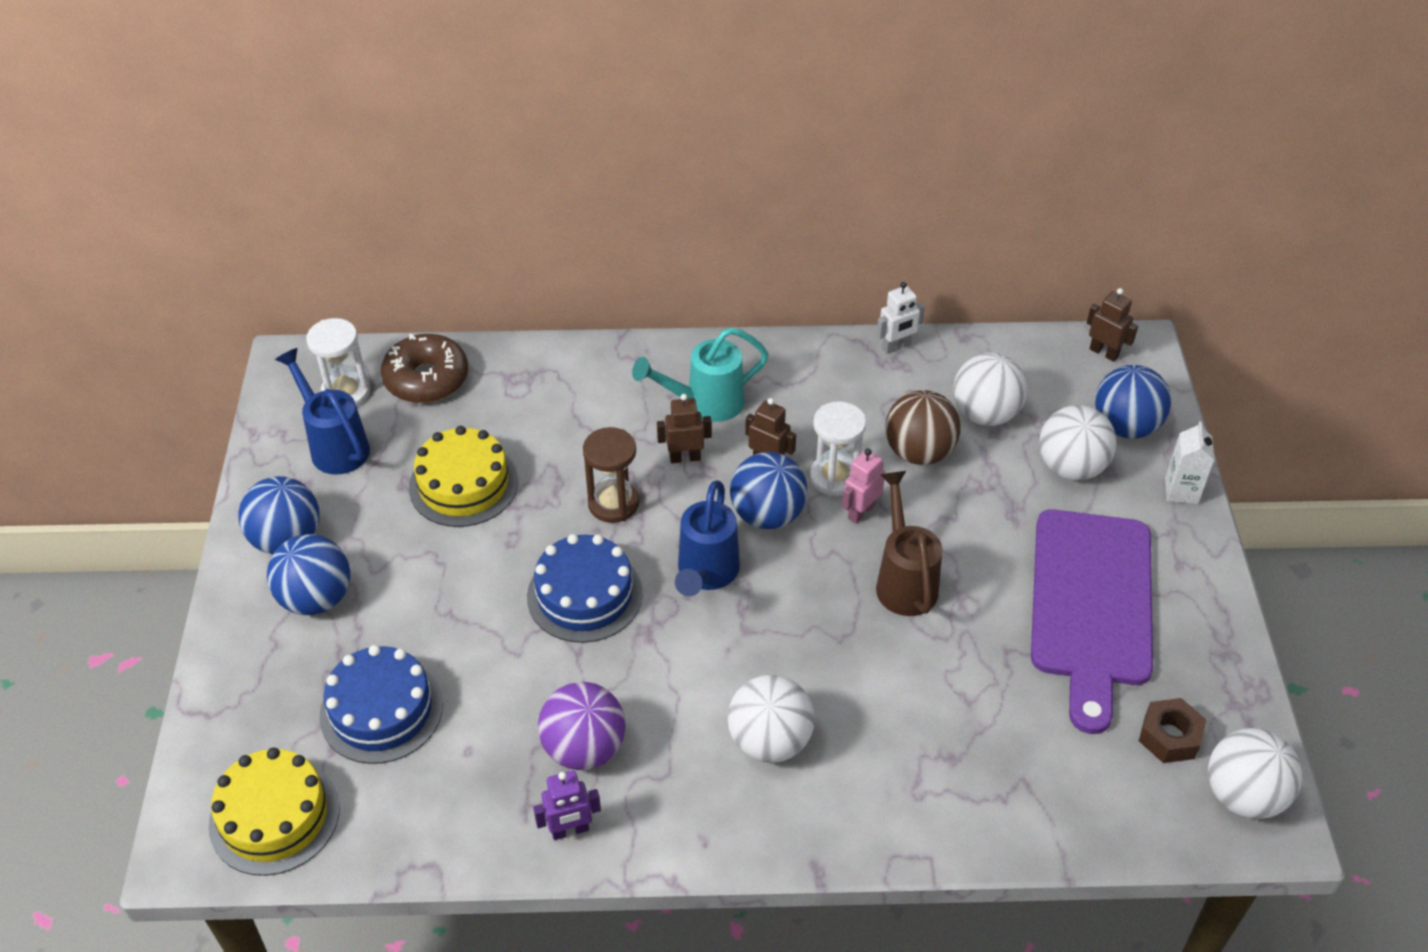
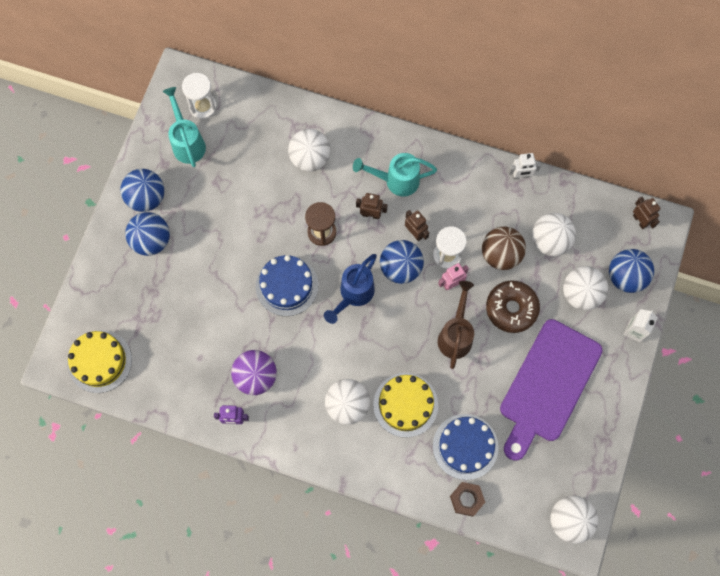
camera: 20 degrees right, 25 degrees up
(334, 445) = (187, 142): blue watering can -> turquoise watering can
(381, 710) = (165, 319): blue cake -> blue cake (465, 446)
(426, 379) = (249, 111): brown donut -> brown donut (511, 308)
(463, 484) = (247, 192): yellow cake -> yellow cake (405, 404)
(552, 412) = (310, 158): none -> white ball
(1169, 737) = (549, 475): brown nut -> brown nut (466, 499)

